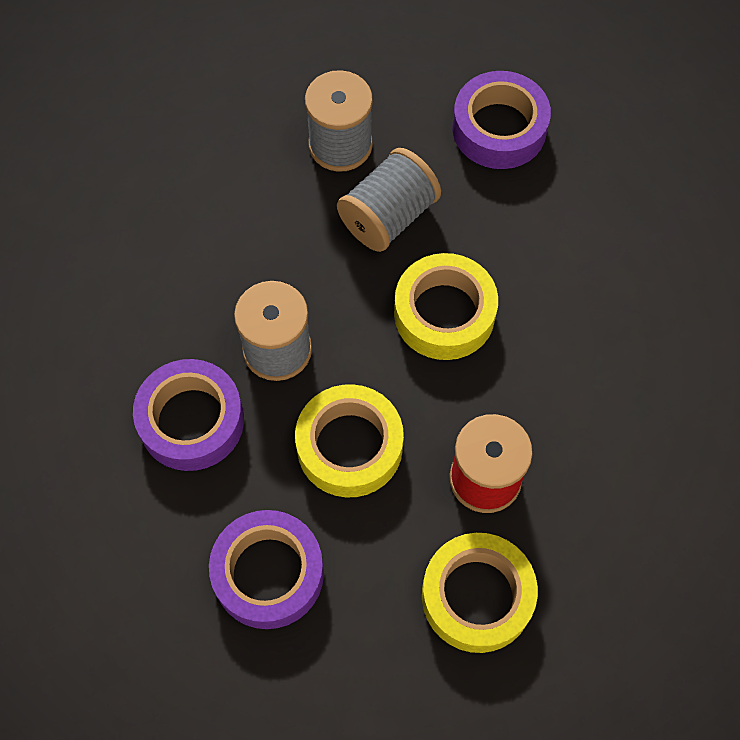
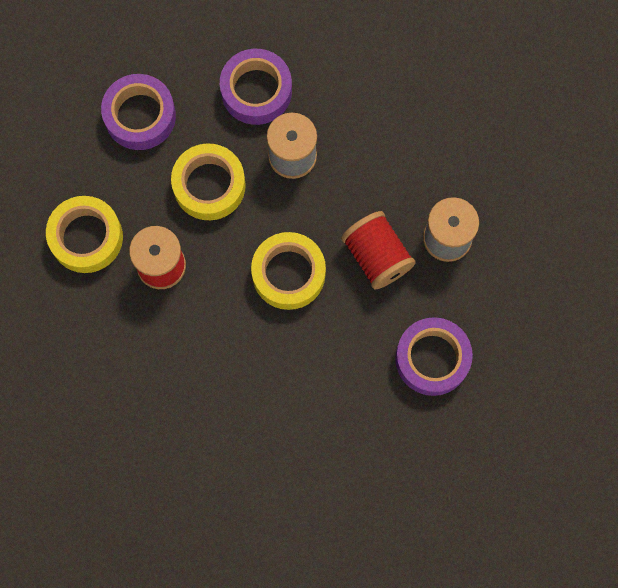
camera: 105 degrees right, 10 degrees up
(388, 216) = (377, 256): grey spool -> red spool

